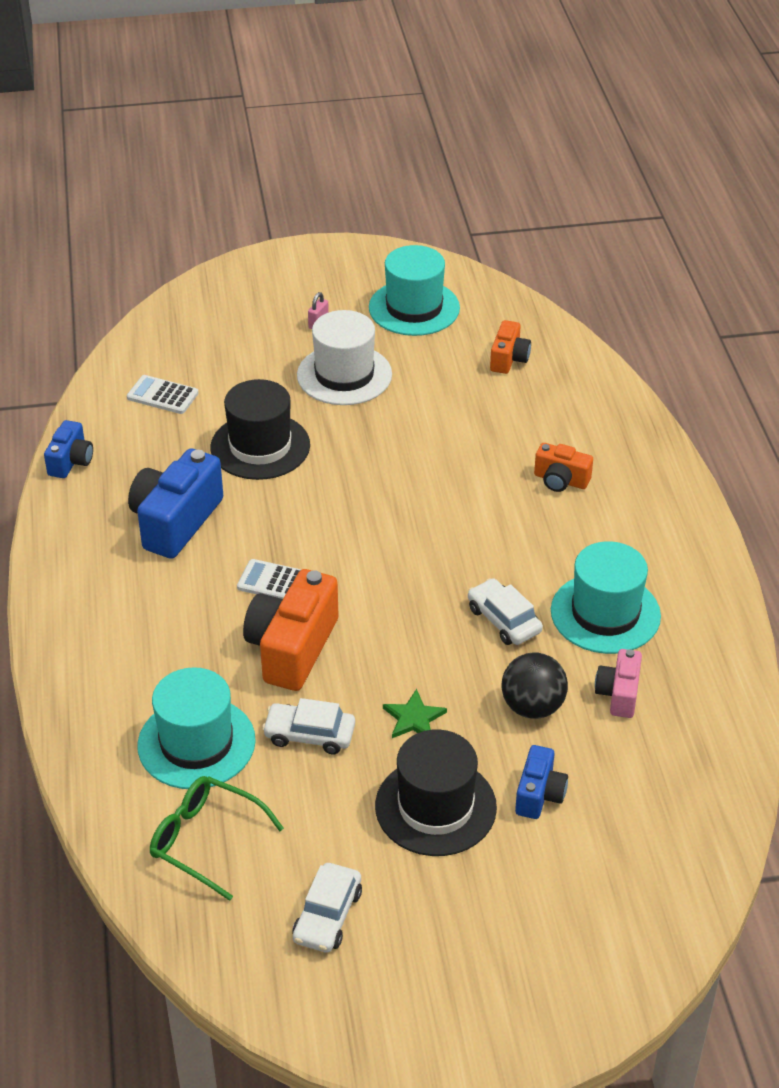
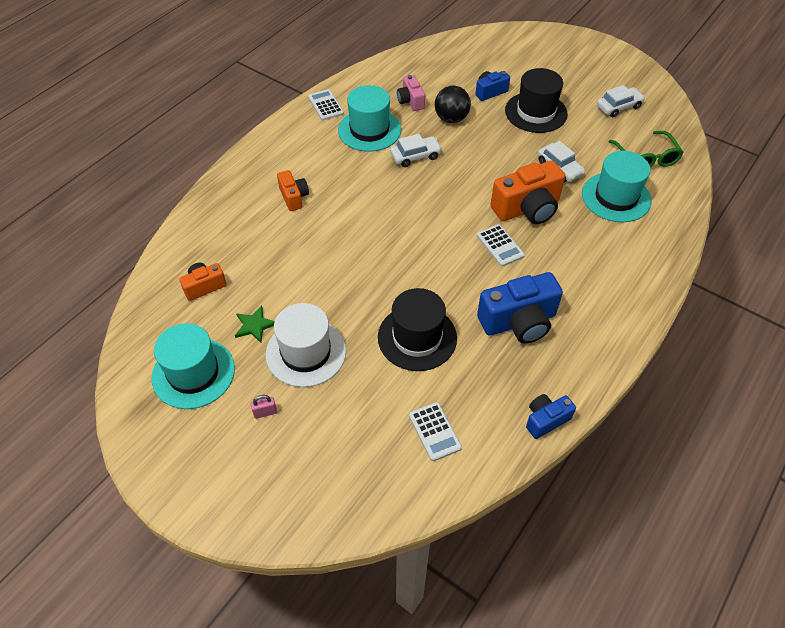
camera: 135 degrees left, 10 degrees up
(413, 718) = (506, 145): green star -> green star (254, 325)
(504, 620) = (415, 156): white car -> white car turned 120 degrees counterclockwise
(618, 694) = (410, 101): pink camera -> pink camera turned 105 degrees clockwise
(707, 607) = (325, 105): none -> white calculator

